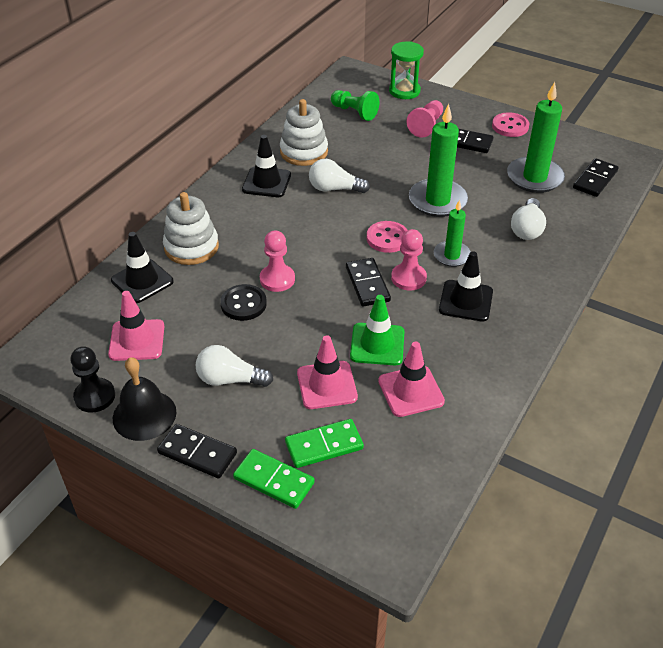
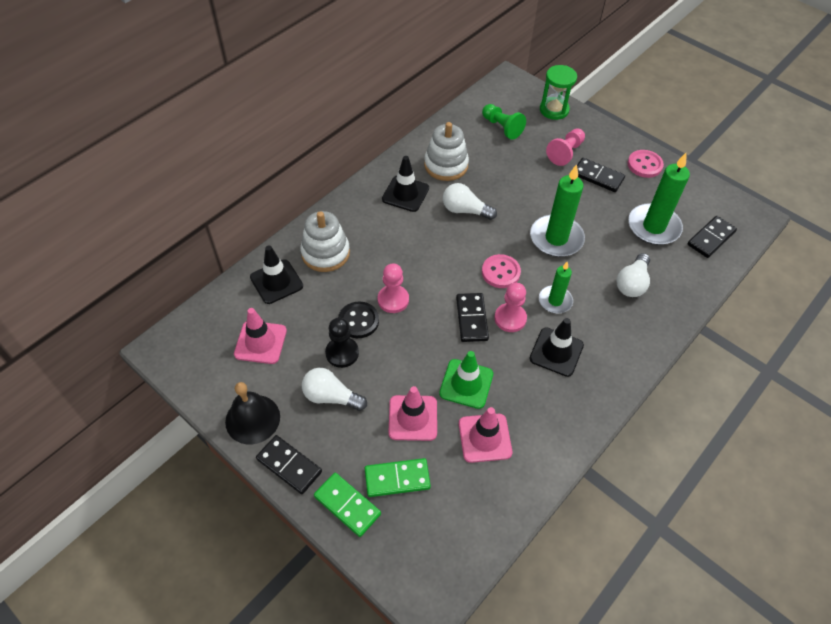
camera: 10 degrees right, 10 degrees up
(95, 396) = (215, 393): black pawn -> black pawn (342, 353)

